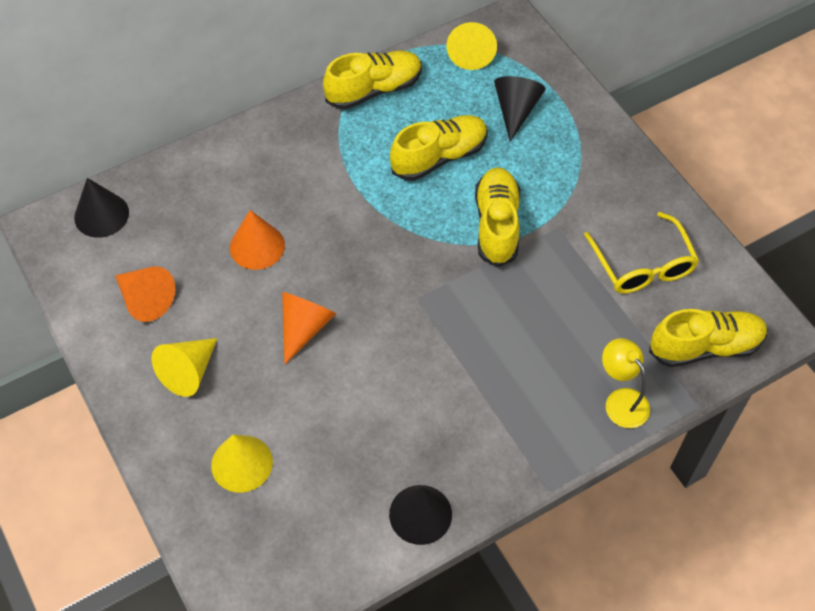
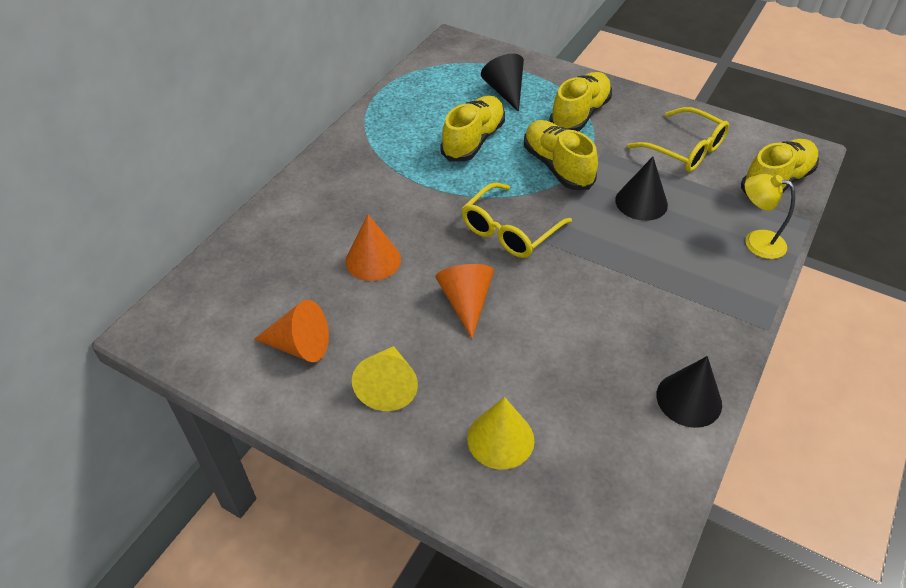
camera: 30 degrees left, 10 degrees down
(101, 215) = (203, 296): black cone -> black cone (641, 202)
(374, 90) = (383, 117): yellow shoe -> yellow shoe (580, 114)
(396, 274) = (509, 231): none -> yellow glasses
(471, 52) = (439, 69): yellow cone -> none

